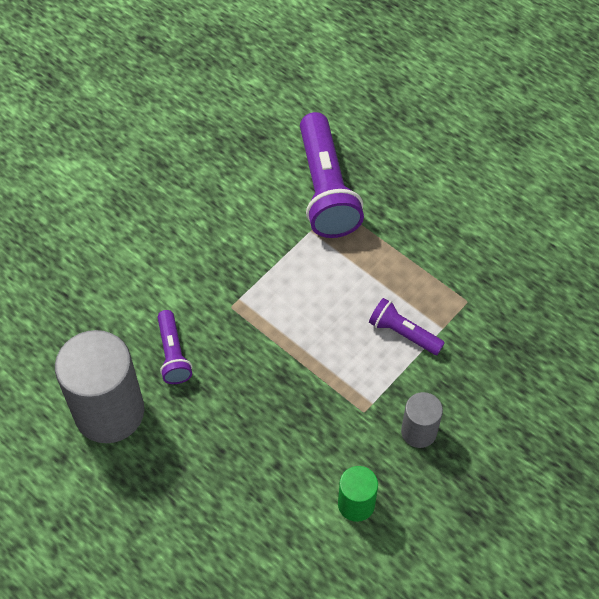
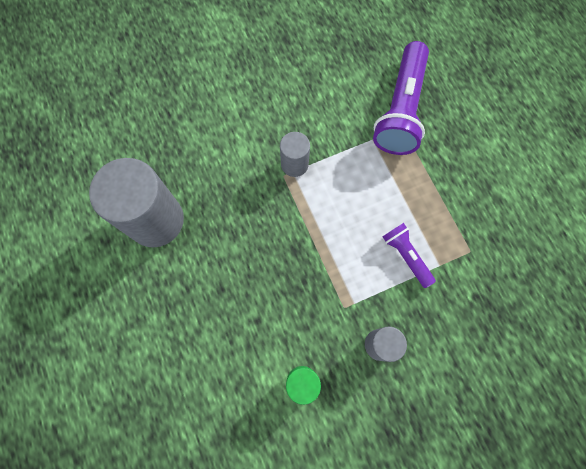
camera: 25 degrees right, 15 degrees up
(173, 354) = (223, 195): purple flashlight -> none
(237, 290) = (294, 164): none -> grey cylinder

